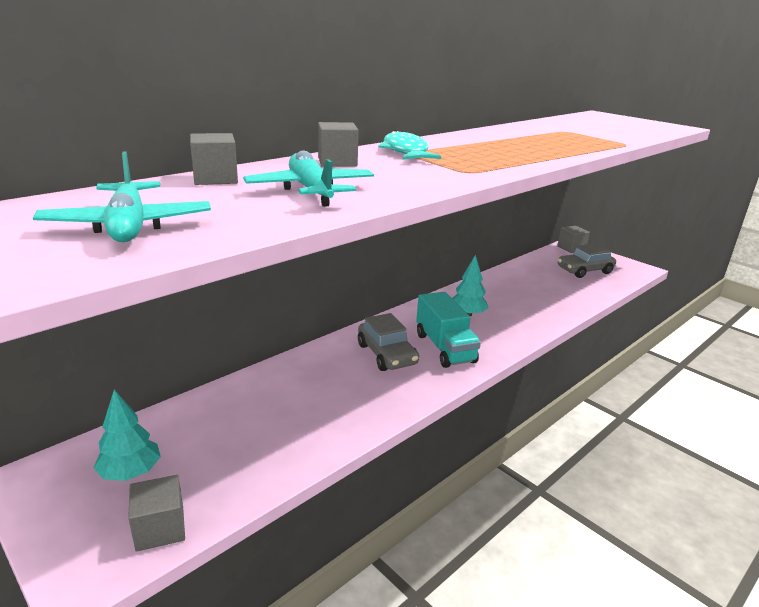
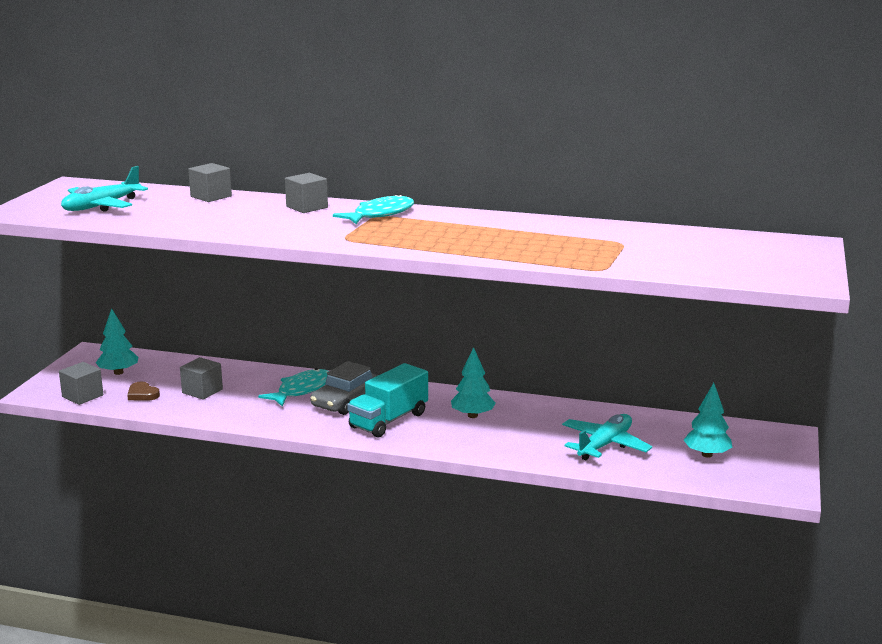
camera: 60 degrees right, 5 degrees down
(223, 471) = (142, 394): none -> brown heart
(311, 191) = (219, 217): turquoise plane -> turquoise plane (605, 445)
(337, 367) = (301, 390): none -> turquoise fish
(571, 248) = (776, 435): grey cube -> grey cube (202, 391)
(584, 270) = (707, 454): grey car -> turquoise tree

